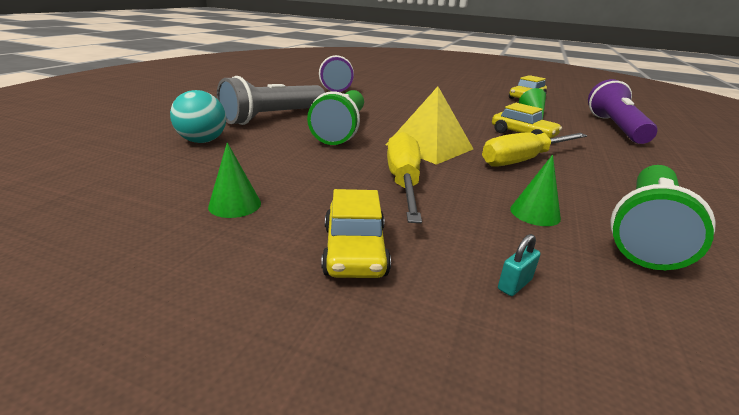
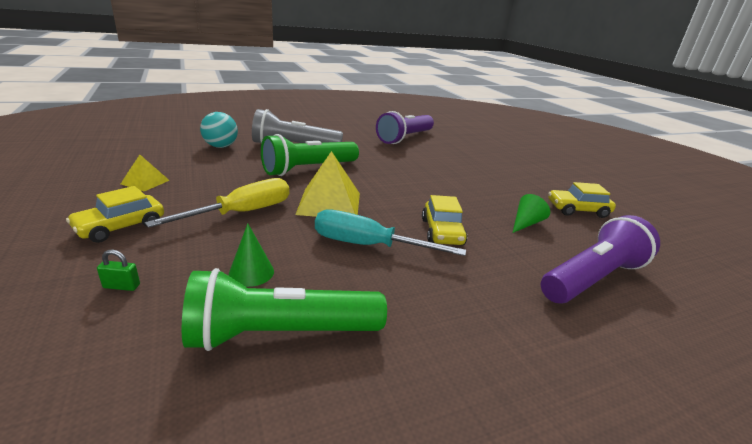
camera: 45 degrees right, 0 degrees up
(235, 205) = (145, 182): green cone -> yellow pyramid
(514, 284) = (121, 286): turquoise padlock -> green padlock
(523, 160) = (368, 245): yellow screwdriver -> turquoise screwdriver

